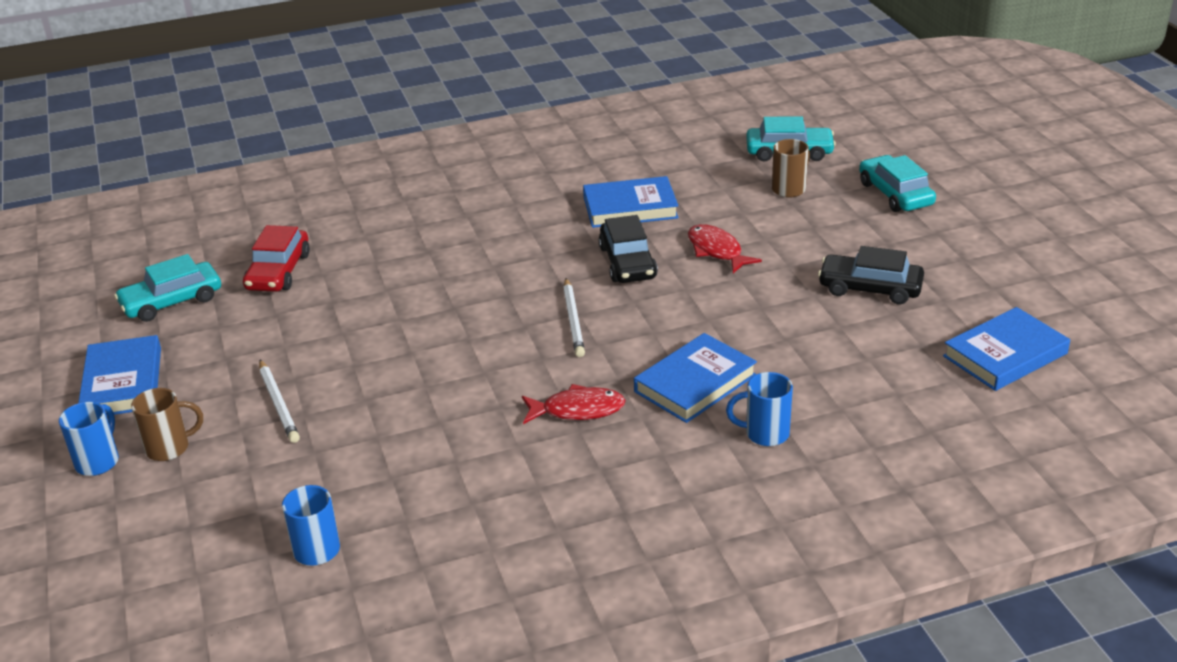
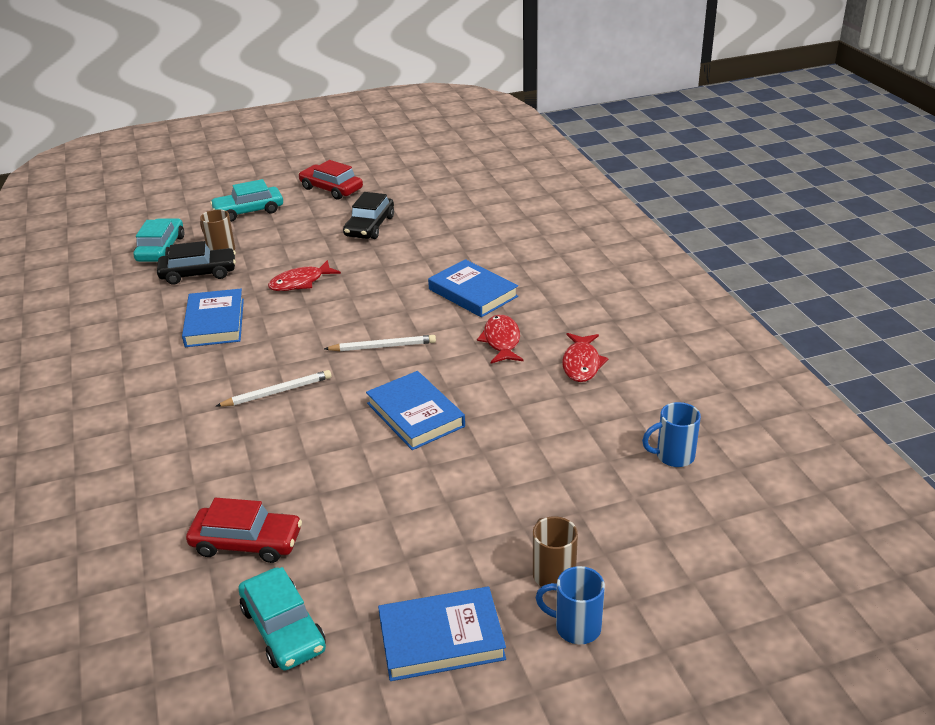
camera: 90 degrees left, 0 degrees up
(278, 404) = (486, 506): white pencil -> white pencil (277, 392)
(519, 478) = (582, 364): none -> red fish
(627, 262) = (304, 322): black car -> black car (198, 273)
(765, 434) = (529, 268): blue mug -> none
(978, 247) = (331, 189): none -> red car
(1005, 355) = (453, 190): blue book -> blue book (415, 415)

